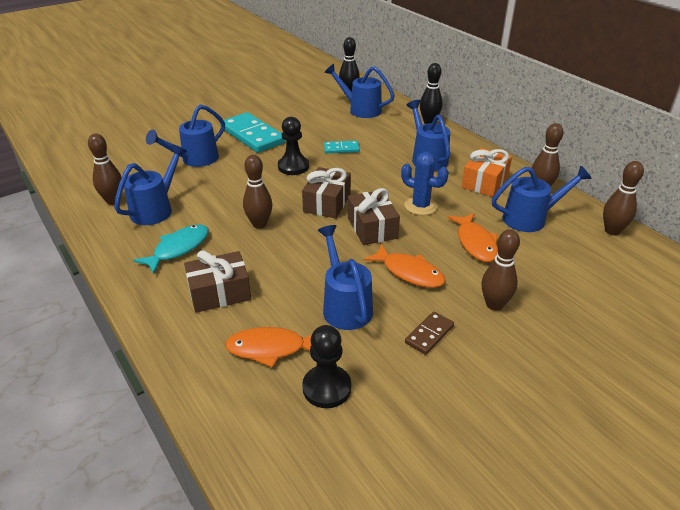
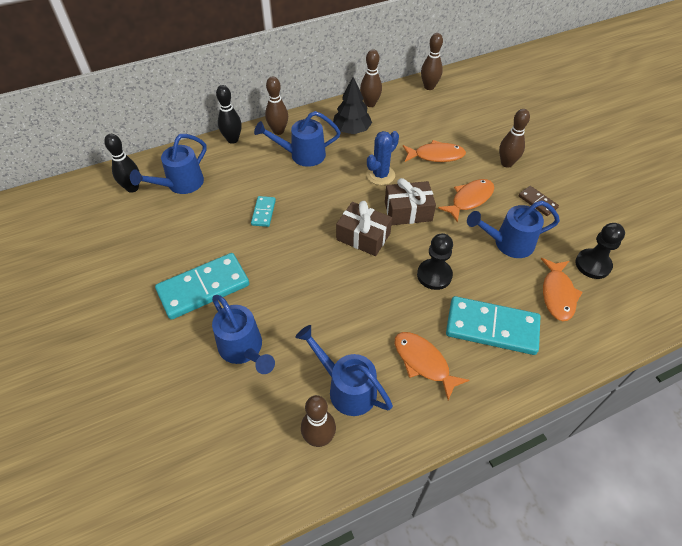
camera: 80 degrees left, 15 degrees up
(178, 248) = (423, 362): turquoise fish -> orange fish
(219, 292) = (492, 327): brown gift -> turquoise domino
(259, 224) = (390, 292): brown bowling pin -> brown bowling pin (278, 131)
(293, 167) = (288, 256): black pawn -> black pawn (434, 275)
(484, 182) = (352, 130): orange gift -> black tree
(530, 218) = (408, 119): blue watering can -> none

